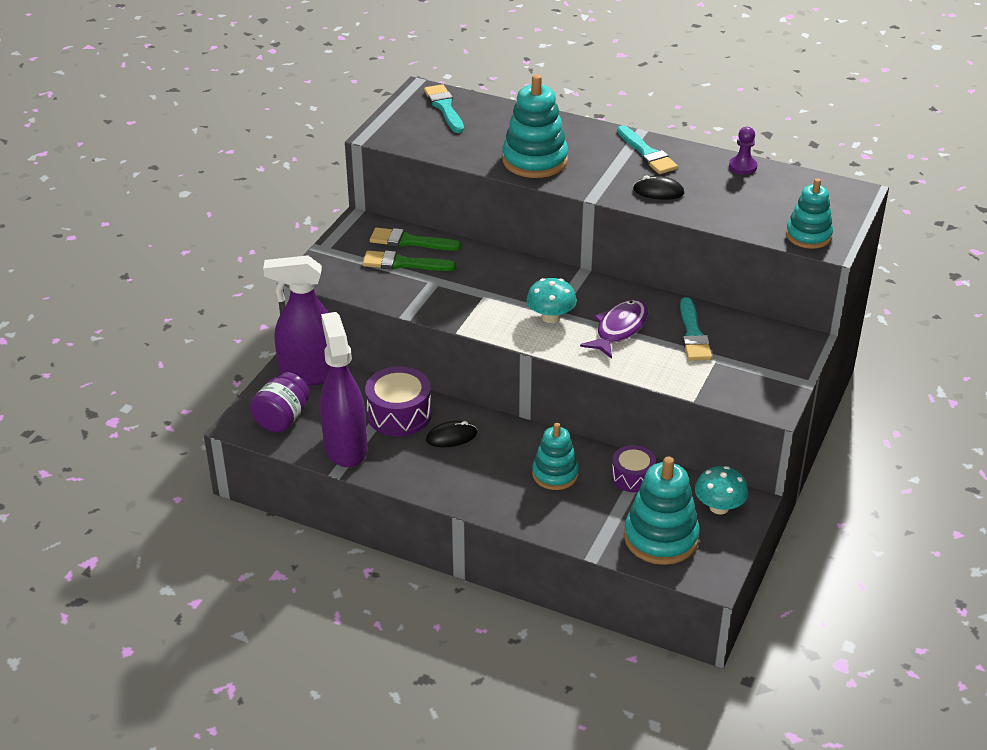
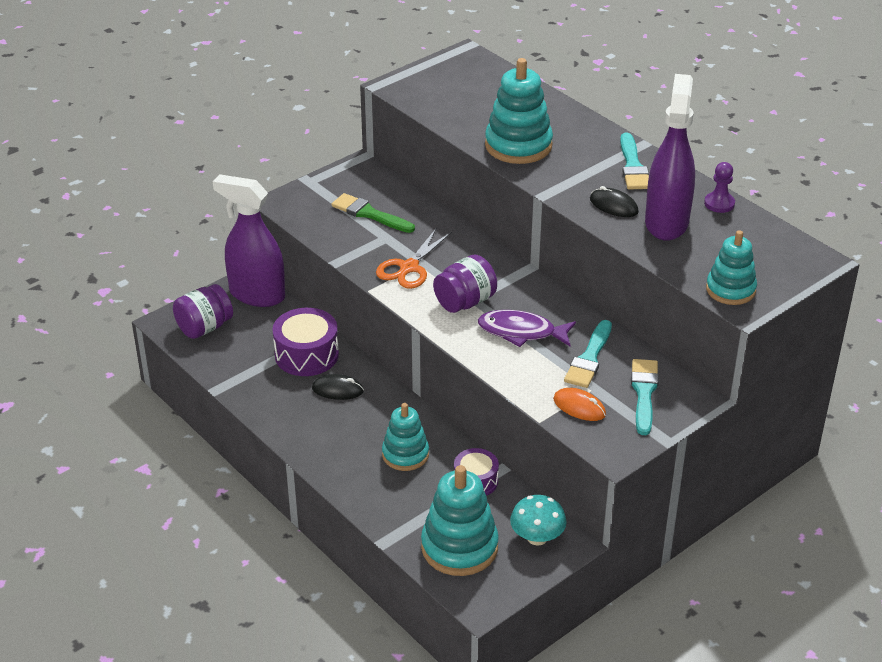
camera: 25 degrees right, 0 degrees up
(345, 447) = (239, 370): purple spray bottle -> purple spray bottle (666, 222)
(410, 241) = (391, 195): green brush -> none
(444, 107) = (475, 75): turquoise brush -> turquoise brush (644, 393)
(477, 301) = (409, 267): none -> orange scissors
(551, 317) = (465, 302): turquoise mushroom -> purple jar
(619, 329) = (521, 332): purple fish -> purple fish turned 135 degrees counterclockwise
(716, 378) = (579, 407): none -> orange mouse

